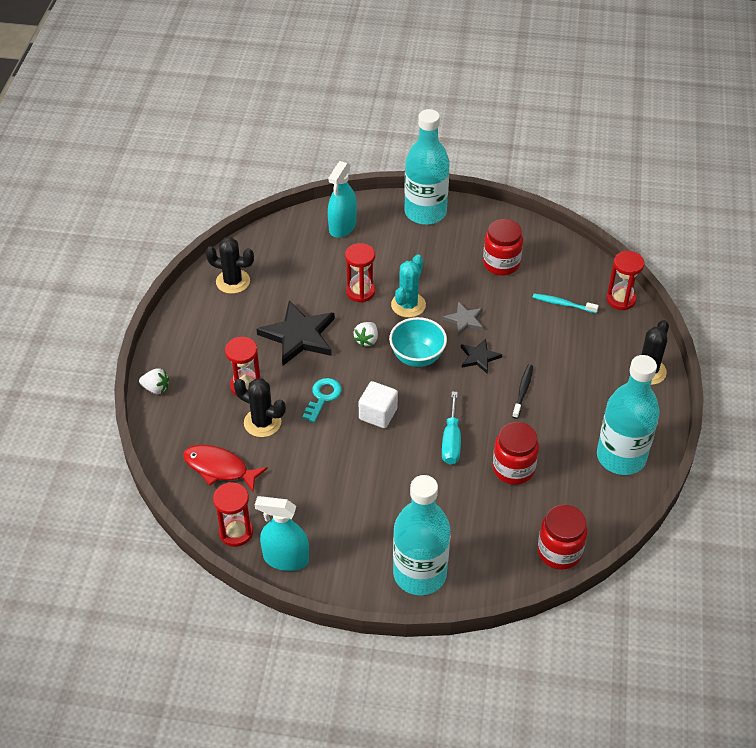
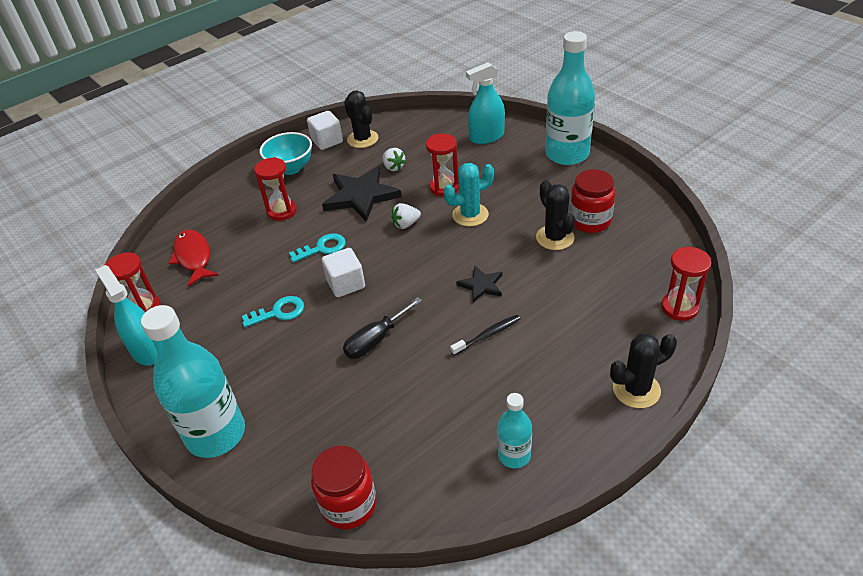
camera: 45 degrees right, 5 degrees down
(156, 388) = (227, 183): white strawberry -> white strawberry (393, 167)
(200, 300) = (327, 141): none -> white cube
(262, 422) = (260, 242): black cactus -> black cactus (555, 238)
(353, 466) = (279, 312): none -> turquoise key
(417, 357) = (429, 257): turquoise bowl -> turquoise bowl (291, 168)
(451, 441) = (376, 340): turquoise screwdriver -> black screwdriver
(464, 320) = (504, 249): grey star -> none
(513, 468) = (399, 397): red jar -> none
(563, 304) = (612, 282): turquoise toothbrush -> none
(621, 457) = (514, 455): turquoise bottle -> turquoise bottle, size x0.51

